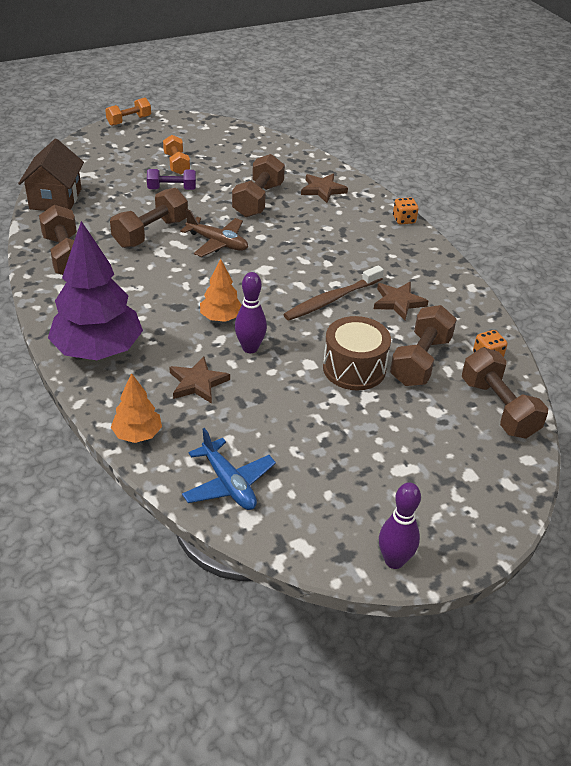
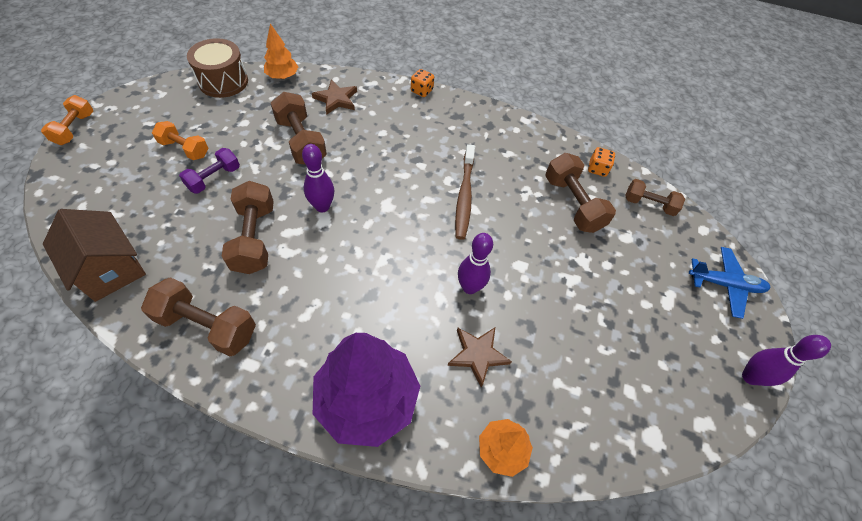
camera: 50 degrees left, 15 degrees up
(217, 243) = (322, 206): brown plane -> purple bowling pin
(221, 318) = (416, 277): orange tree -> orange tree (282, 76)
(228, 483) = (608, 423): blue plane -> blue plane (724, 285)
(354, 368) = (548, 244): brown drum -> brown drum (223, 81)
(398, 302) = (503, 165): brown star -> none
(498, 408) = (648, 204): brown dumbbell -> brown dumbbell, size x0.65

